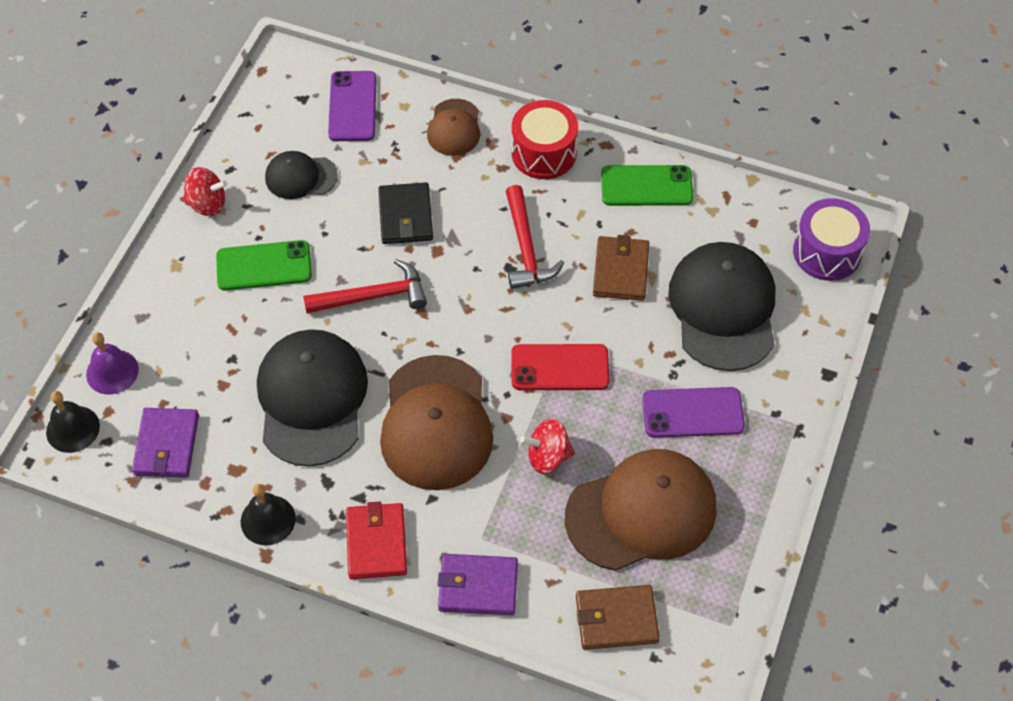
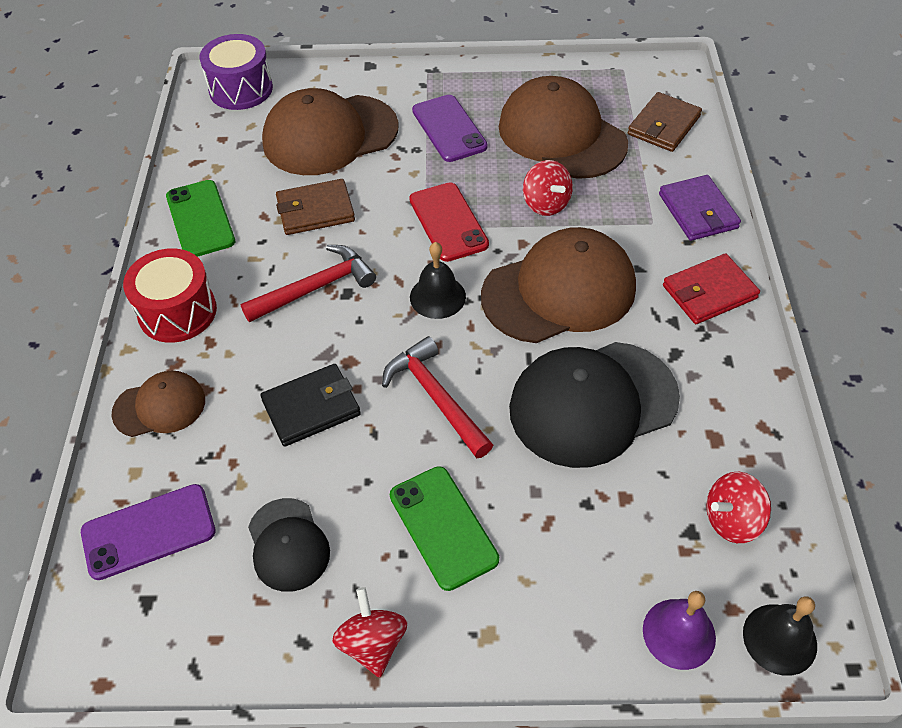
camera: 110 degrees left, 5 degrees down
(166, 445) = (732, 520): purple wallet -> red spinning top
(268, 520) = (747, 386): black bell -> black bell (437, 297)
(616, 619) = (663, 125): brown wallet -> brown wallet turned 60 degrees clockwise
(723, 308) = (329, 135): black cap -> brown cap

